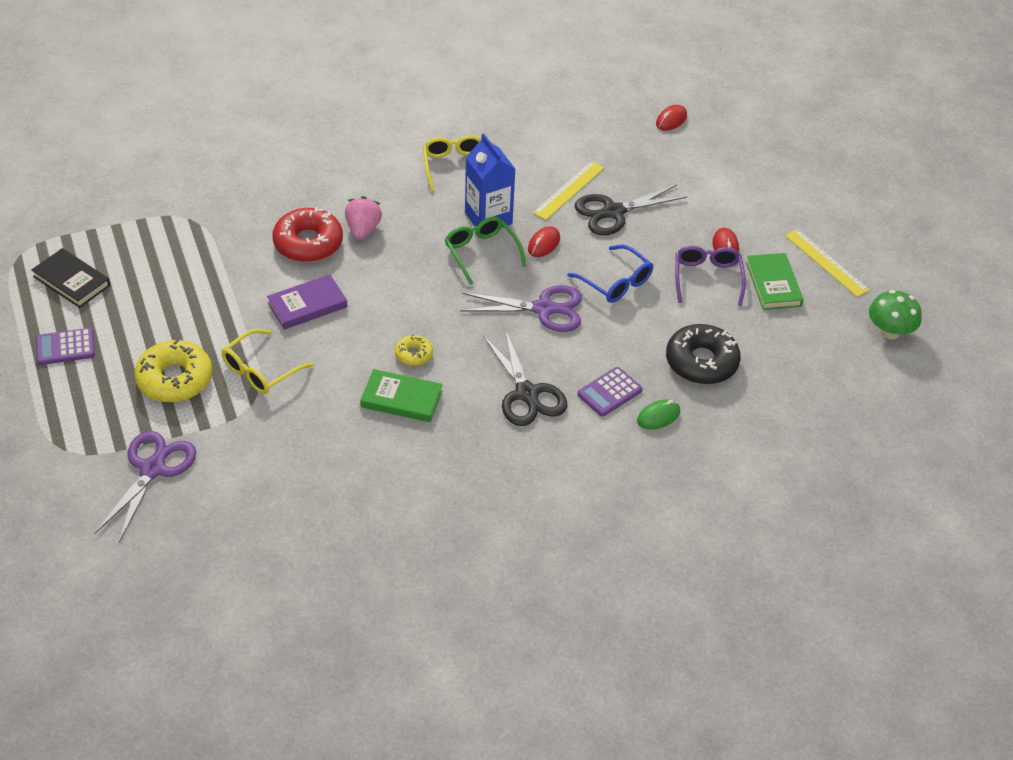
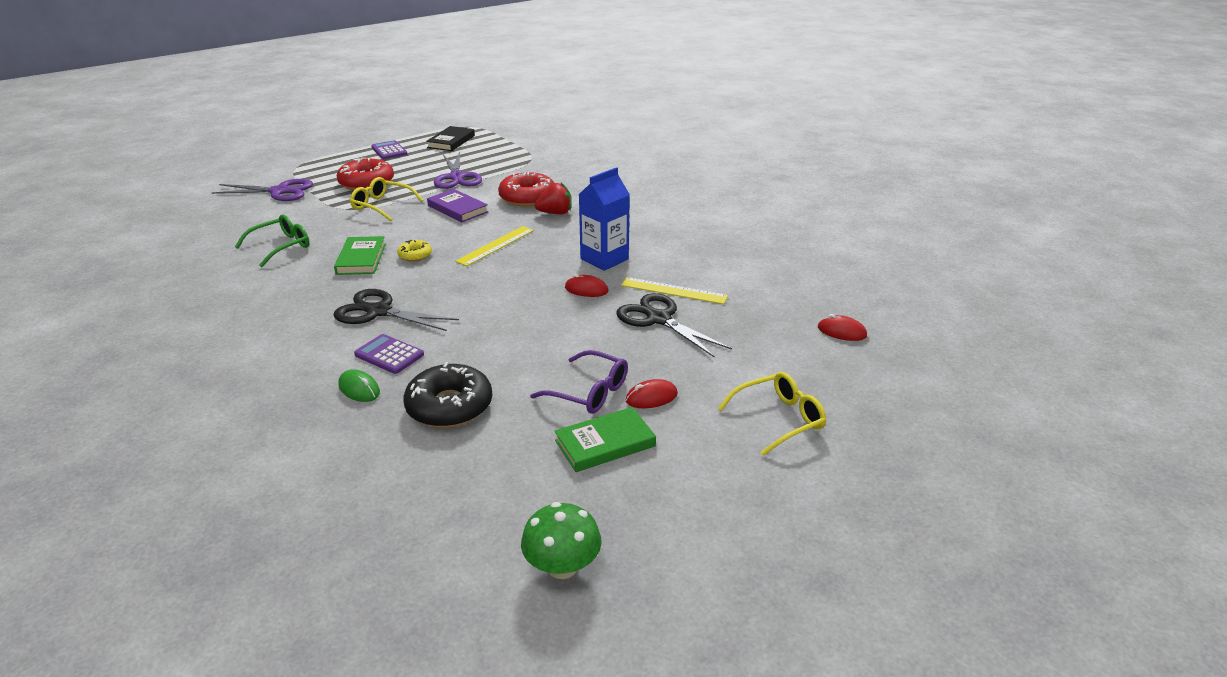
camera: 75 degrees right, 15 degrees down
(175, 379) = (367, 183): yellow donut -> red donut
(363, 230) = (555, 213): pink strawberry -> red strawberry
(455, 166) = (663, 235): yellow glasses -> yellow glasses (778, 419)
(481, 253) = (556, 263): green glasses -> green glasses (281, 247)
(527, 393) = (378, 312): black scissors -> black scissors turned 60 degrees clockwise
(543, 309) = (495, 303): purple scissors -> purple scissors (457, 177)
(615, 282) = (552, 335): blue glasses -> none
(707, 278) = (589, 392): purple glasses -> purple glasses turned 45 degrees clockwise
(826, 262) = (673, 485): yellow ruler -> yellow ruler (496, 245)

